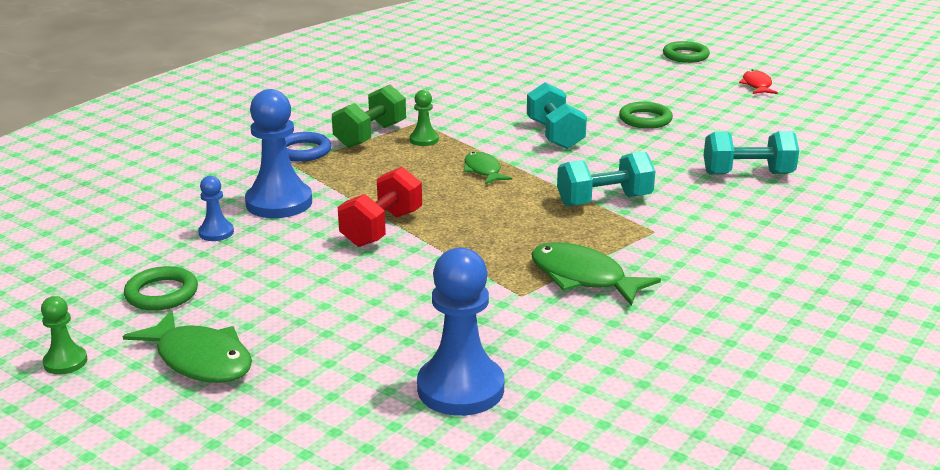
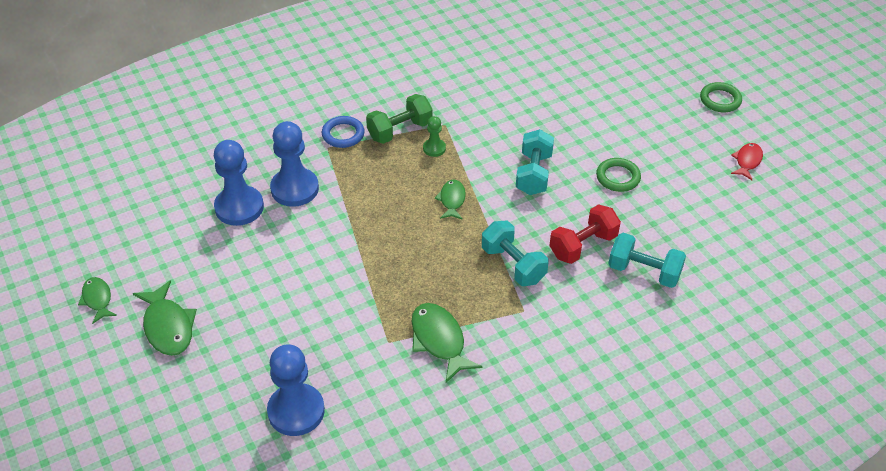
camera: 25 degrees right, 20 degrees up
(65, 362) = (97, 299): green pawn -> green fish
(161, 293) = (177, 257): green ring -> none
(216, 232) = (239, 207): blue pawn -> blue pawn, size x2.02
(382, 228) = (343, 241): red dumbbell -> red dumbbell (583, 246)
(604, 201) = (513, 265): turquoise dumbbell -> turquoise dumbbell turned 45 degrees clockwise

